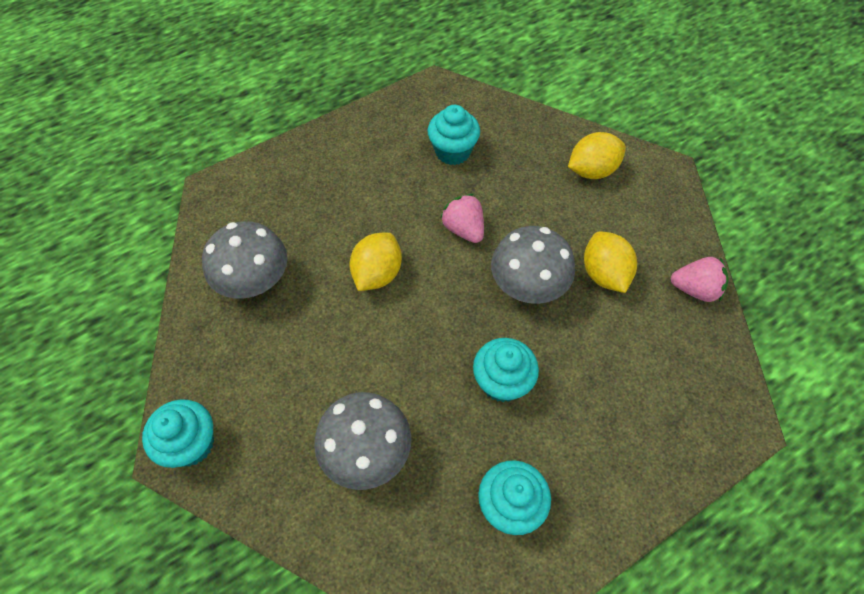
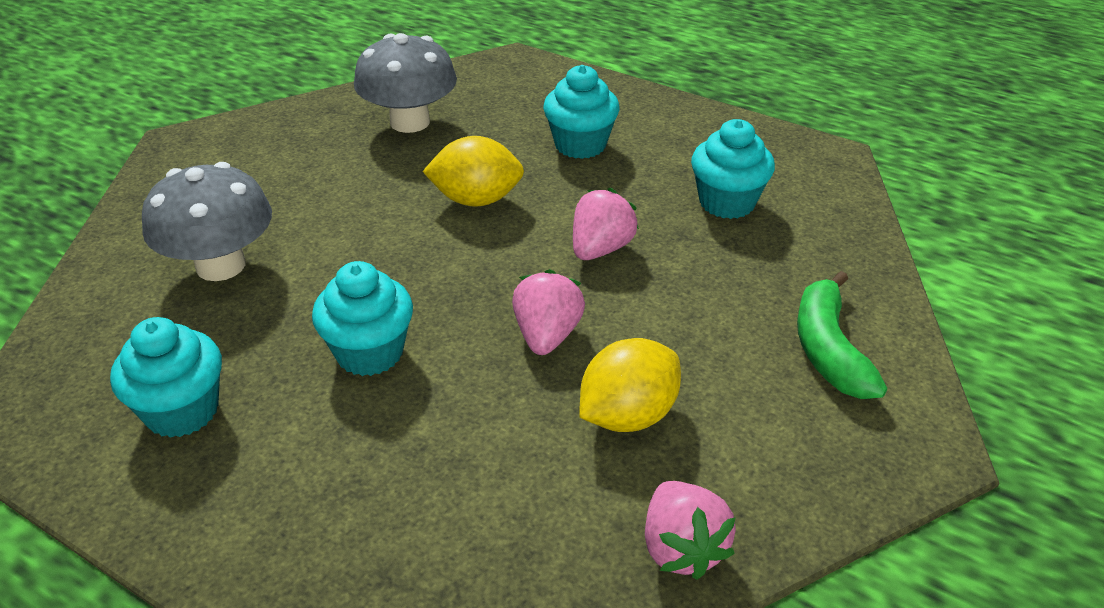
camera: 65 degrees right, 20 degrees down
(191, 443) = (192, 149): turquoise cupcake -> turquoise cupcake (580, 145)
(527, 285) = (547, 335): grey mushroom -> pink strawberry
(592, 170) = (828, 349): yellow lemon -> green banana

